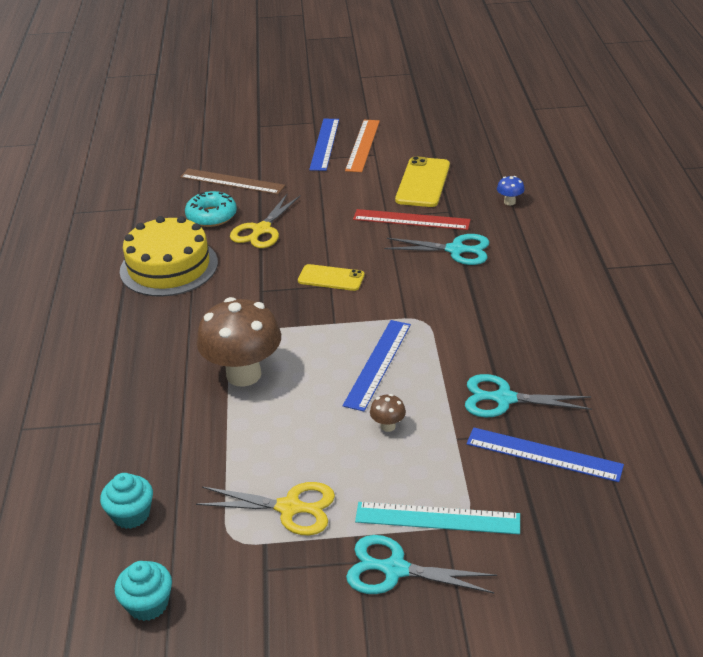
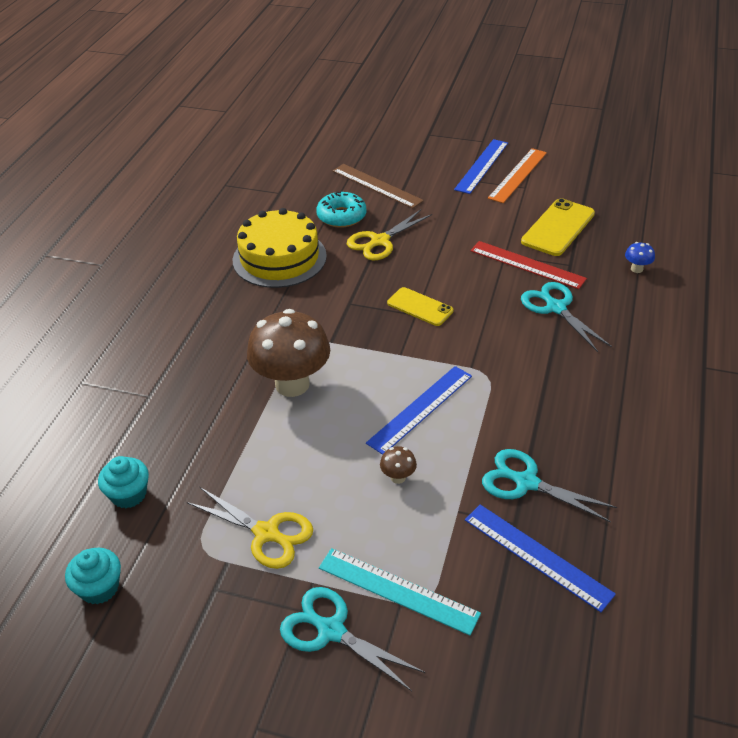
camera: 20 degrees right, 5 degrees up
(455, 250) = (556, 308): turquoise scissors -> turquoise scissors turned 150 degrees counterclockwise

